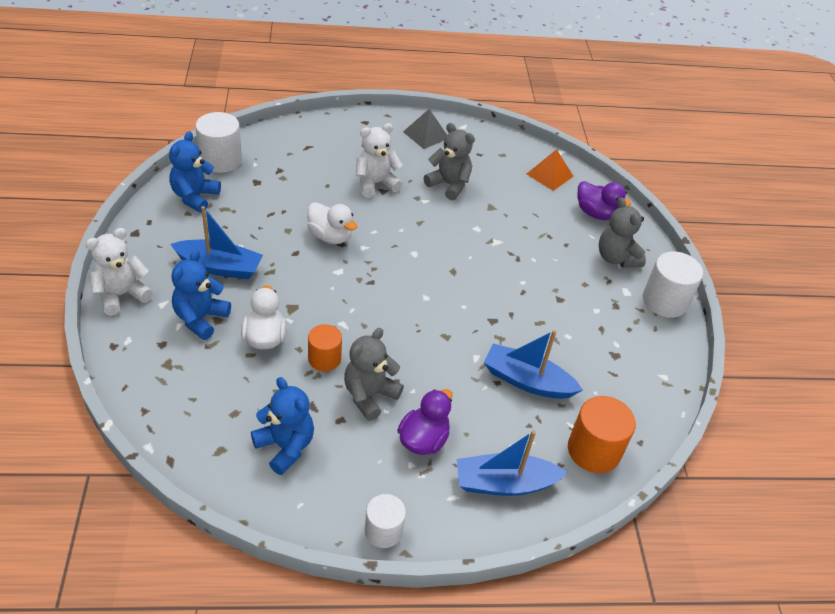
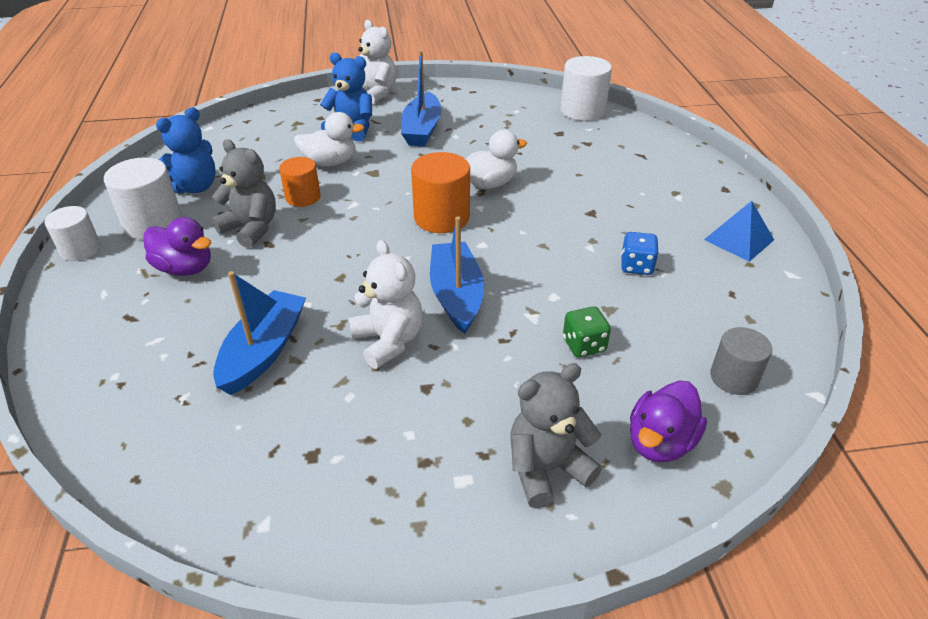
camera: 90 degrees right, 5 degrees down
(195, 197) = (517, 106): blue teddy bear -> none
(330, 236) = (489, 184): white duck -> white duck turned 150 degrees counterclockwise
(375, 183) = (602, 206): white teddy bear -> white teddy bear (388, 341)
(426, 135) = (738, 239): grey pyramid -> blue pyramid
(449, 185) = (636, 266): grey teddy bear -> blue dice
(504, 483) = (108, 333): blue boat -> blue boat (456, 295)
(523, 224) = (584, 345): none -> green dice
(549, 175) = (733, 378): orange pyramid -> grey cylinder
(593, 450) = (134, 420): orange cylinder -> orange cylinder (441, 217)
(664, 301) = (449, 543): white cylinder -> white cylinder (153, 223)

